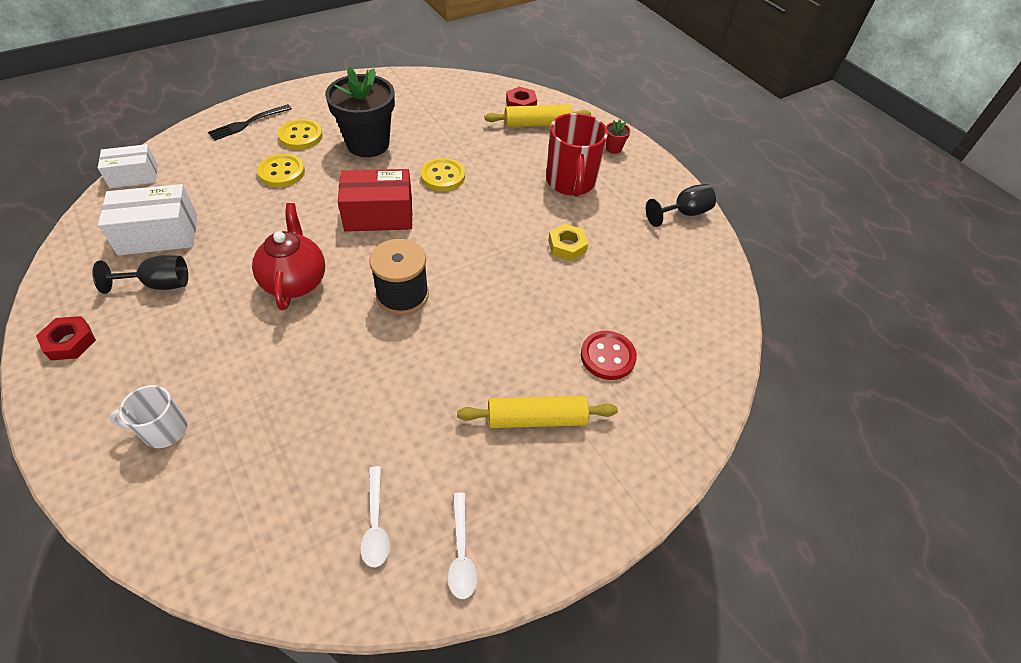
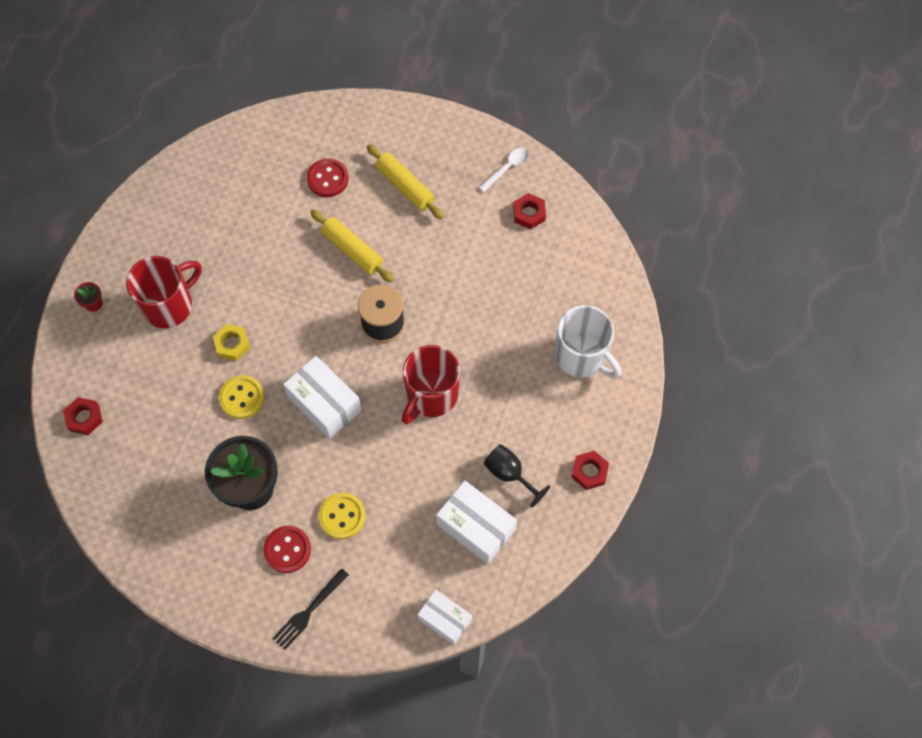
camera: 125 degrees left, 15 degrees up
(163, 430) = (581, 356): white mug -> white mug, size x1.71
(248, 123) = (309, 611): black fork -> black fork turned 120 degrees clockwise
(295, 281) = (431, 395): red teapot -> red mug
(301, 136) = (287, 549): yellow button -> red button
(375, 524) = (529, 213): white spoon -> red nut
(379, 214) = (324, 403): red box -> white box
(537, 124) = (106, 383): yellow rolling pin -> yellow rolling pin (352, 250)
(567, 246) = (247, 261): yellow nut -> yellow nut (232, 344)
(683, 213) = (143, 210): black goblet -> none

